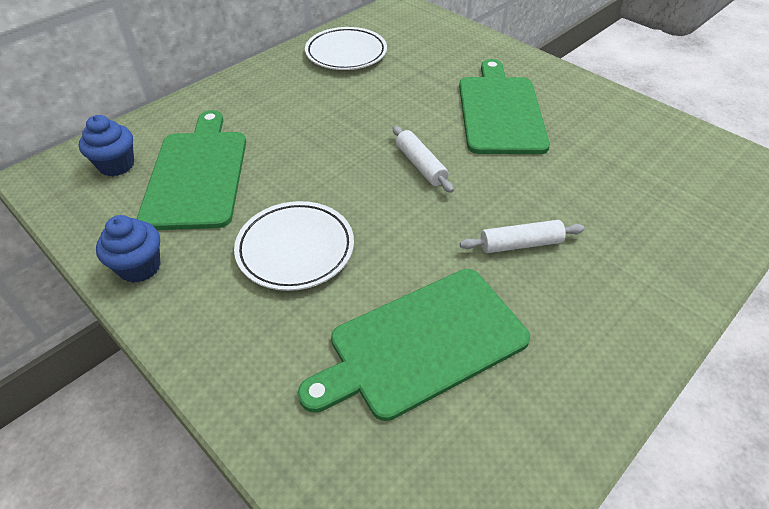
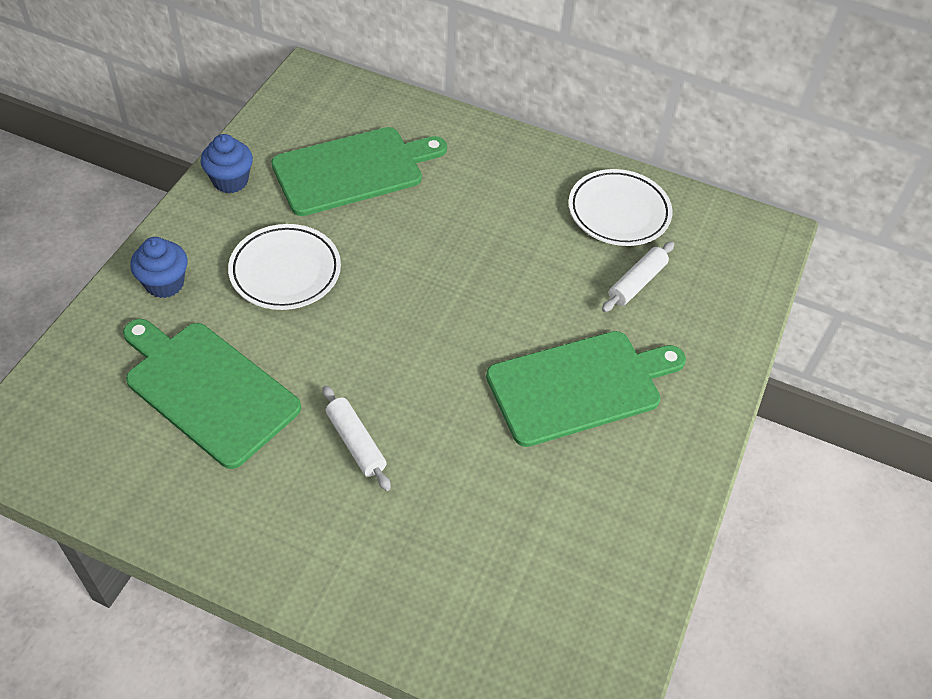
camera: 65 degrees right, 5 degrees up
(116, 165) = (342, 113): blue cupcake -> blue cupcake (165, 283)
(421, 165) = (443, 333): white rolling pin -> white rolling pin (637, 283)

